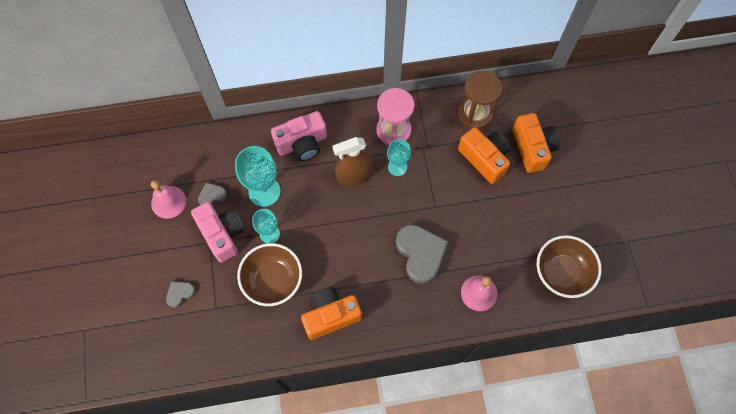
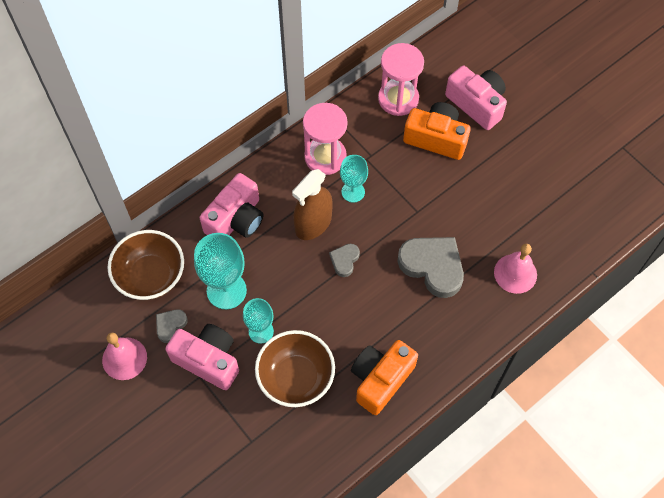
camera: 30 degrees left, 5 degrees down
(180, 293) = (201, 449): grey heart -> grey heart (344, 260)
(475, 114) = (398, 99): brown hourglass -> pink hourglass
(532, 148) = (476, 104): orange camera -> pink camera
(562, 273) = (582, 210): brown bowl -> brown bowl (151, 276)

